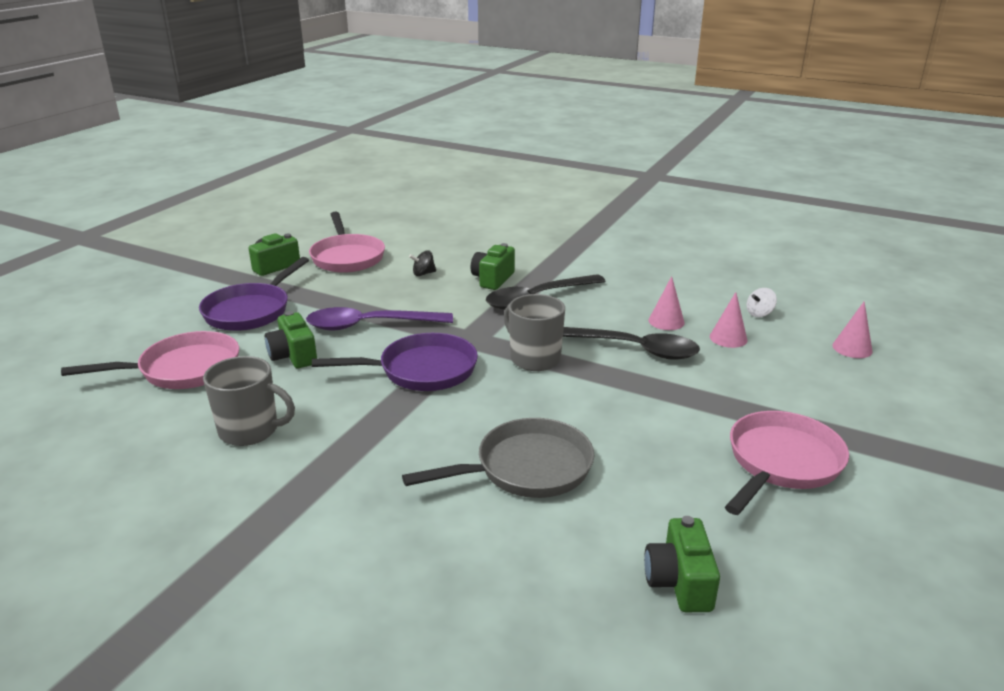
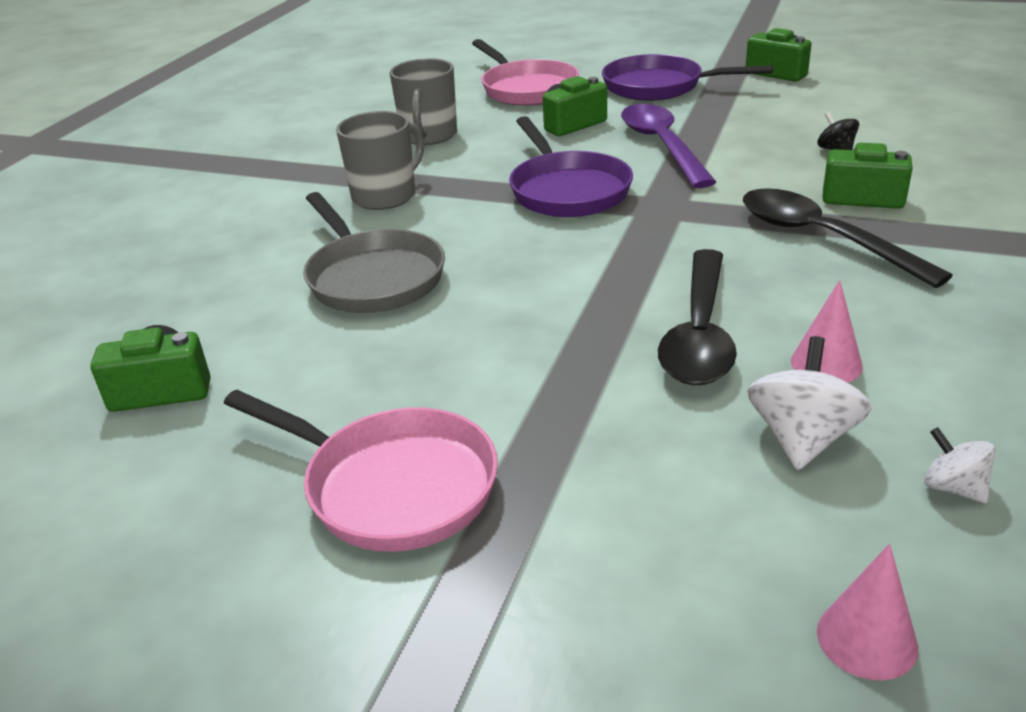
camera: 85 degrees right, 5 degrees up
(347, 257) = (843, 100): pink pan -> none
(534, 358) = (629, 255): grey mug -> grey mug (385, 196)
(728, 338) = (802, 439): pink cone -> white spinning top

